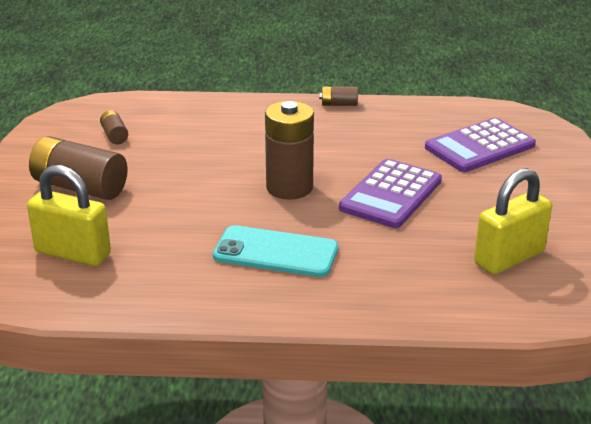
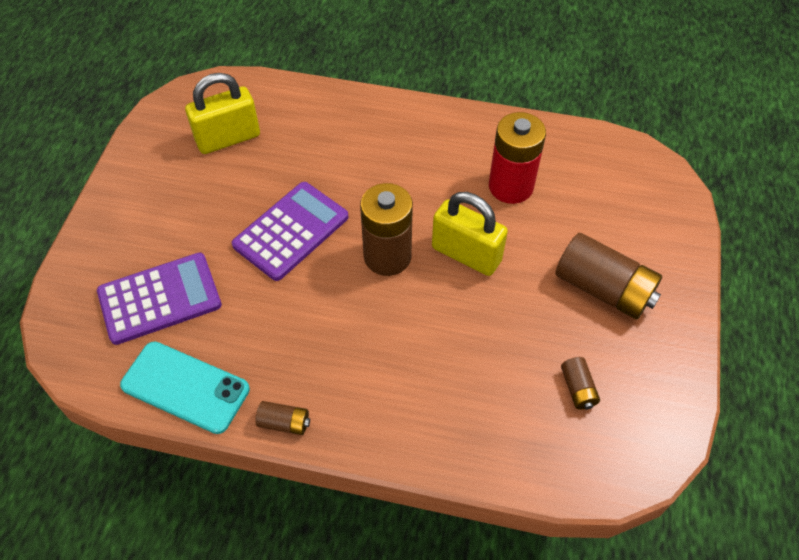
camera: 170 degrees left, 25 degrees up
(73, 253) = (593, 193): yellow padlock -> yellow padlock (466, 254)
(167, 250) = (511, 186): none -> red battery
(276, 252) = (418, 170): turquoise phone -> turquoise phone (185, 387)

